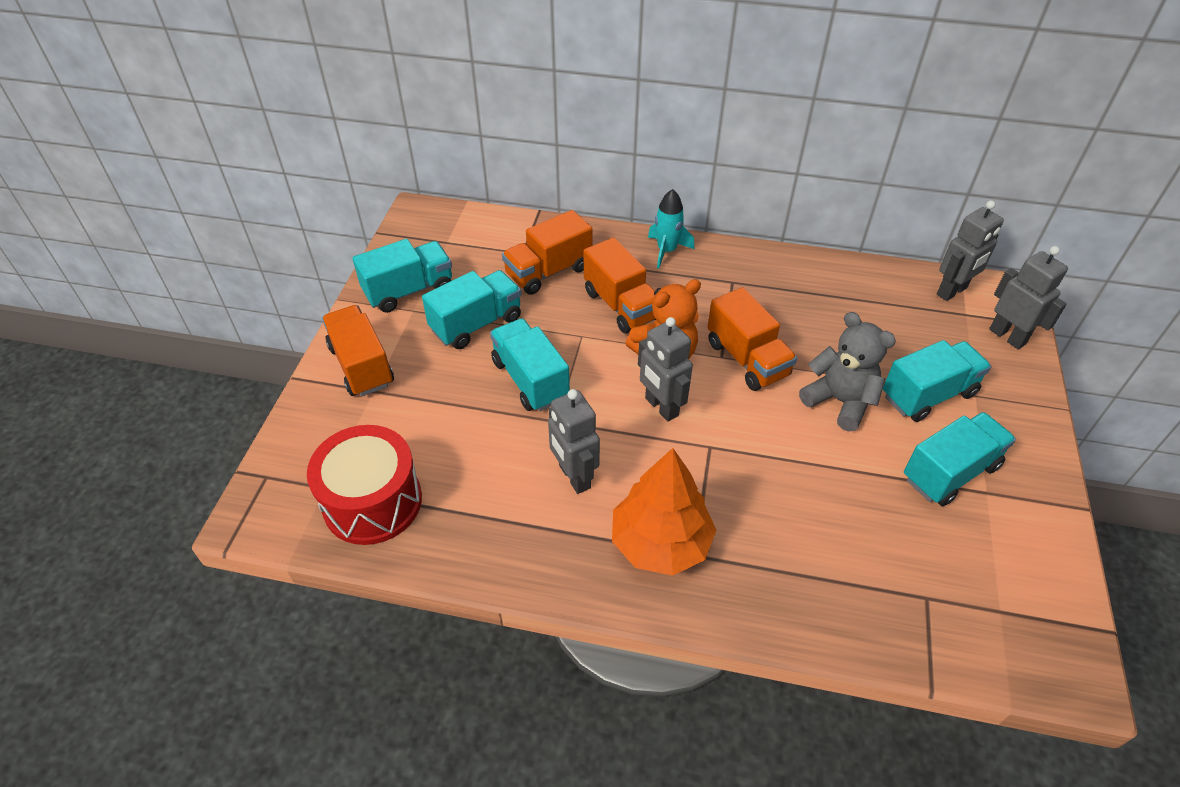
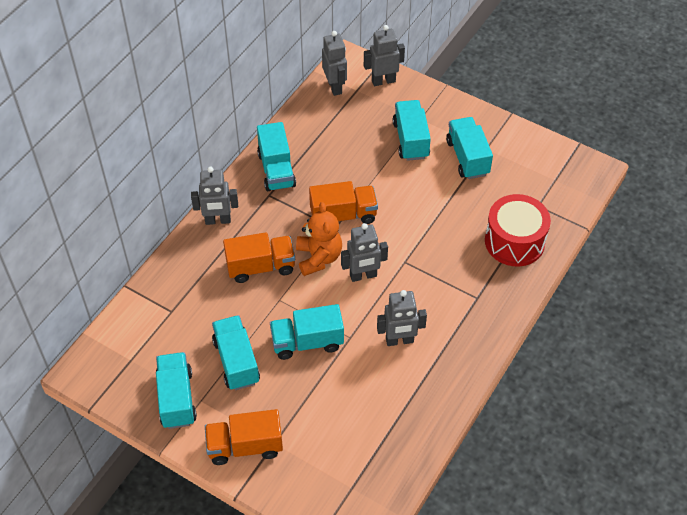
camera: 70 degrees left, 5 degrees up
(372, 502) = (375, 460): red drum -> red drum (514, 241)
(548, 271) = (202, 300): orange truck -> none
(660, 542) = (463, 311): orange tree -> none
(666, 251) = (218, 220): turquoise rocket -> grey robot
(775, 277) = (276, 170): none -> turquoise truck
(839, 401) = (397, 183): grey teddy bear -> none

